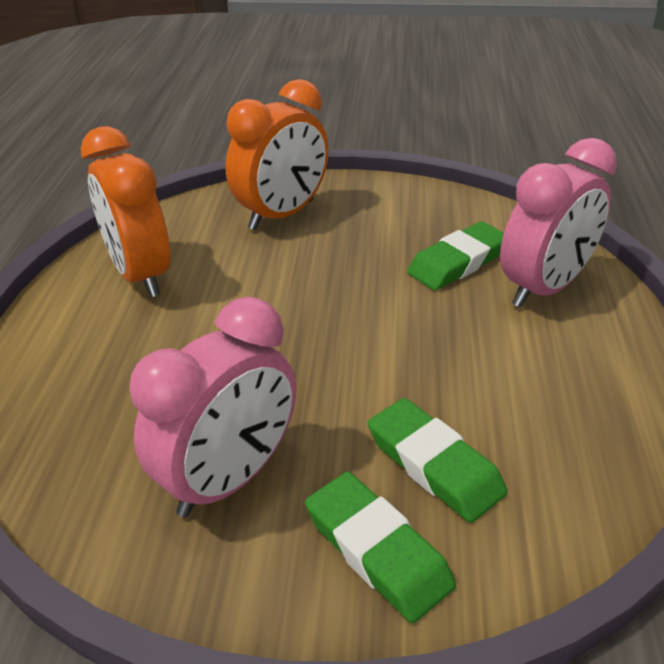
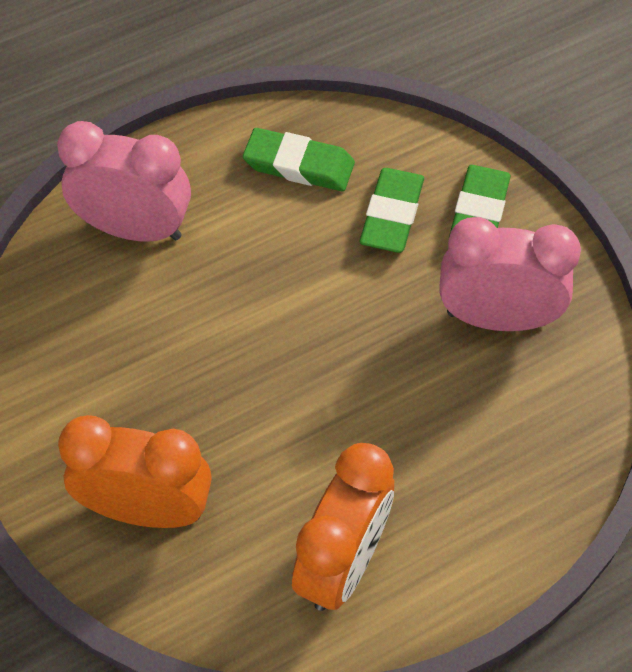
camera: 125 degrees left, 20 degrees up
(458, 262) = (135, 306): green eraser -> green eraser (299, 165)

